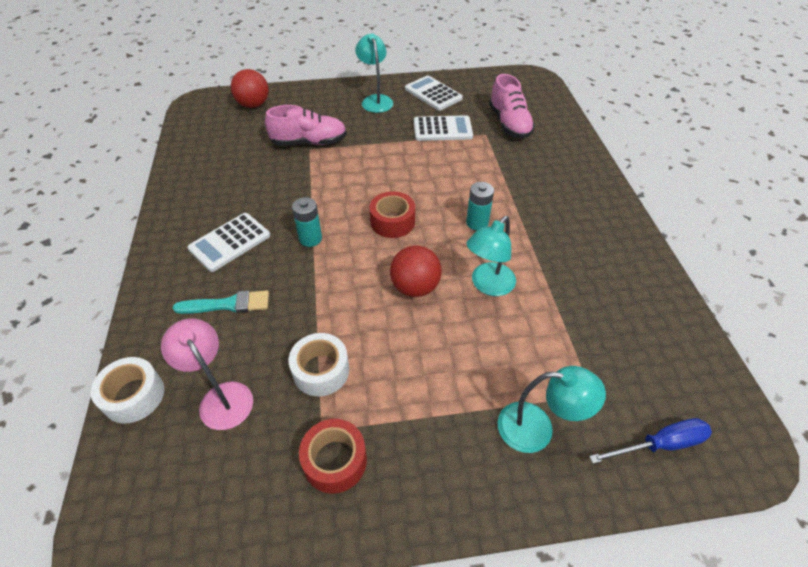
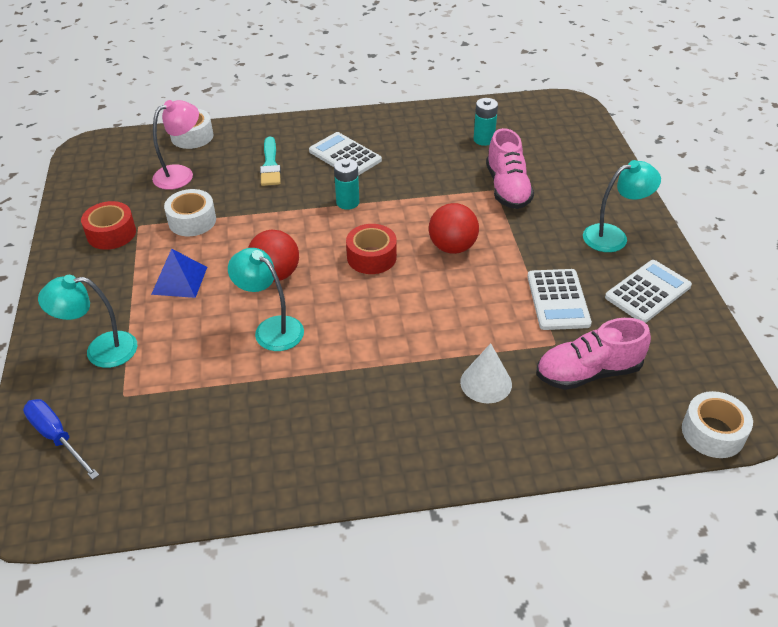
camera: 90 degrees right, 5 degrees down
(253, 105) = (574, 141): red ball -> red ball (452, 247)
(424, 369) = (179, 280): none -> blue pyramid
(477, 223) = (369, 325): turquoise battery -> turquoise battery (484, 139)
(527, 166) = (486, 383): none -> white cone
(537, 429) = (100, 350): turquoise lamp -> turquoise lamp turned 75 degrees clockwise
(546, 88) = (713, 432): none -> white tape
(659, 444) = (57, 438): blue screwdriver -> blue screwdriver turned 150 degrees clockwise

